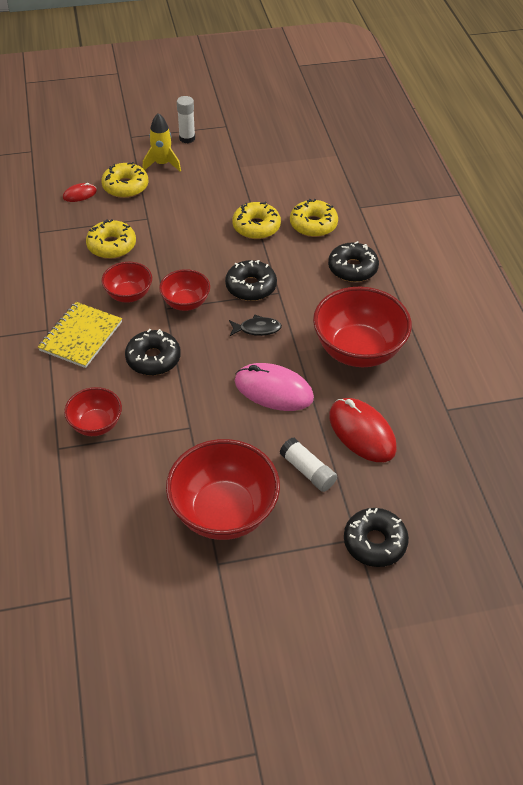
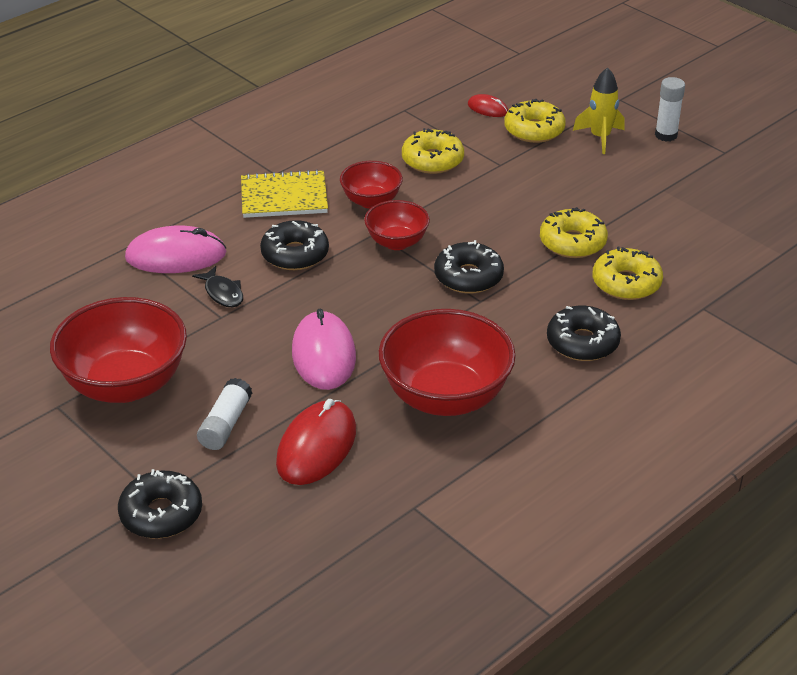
camera: 60 degrees right, 10 degrees down
(96, 424) = (176, 256): red bowl -> pink mouse
(257, 329) = (406, 307): black fish -> black fish (223, 293)

